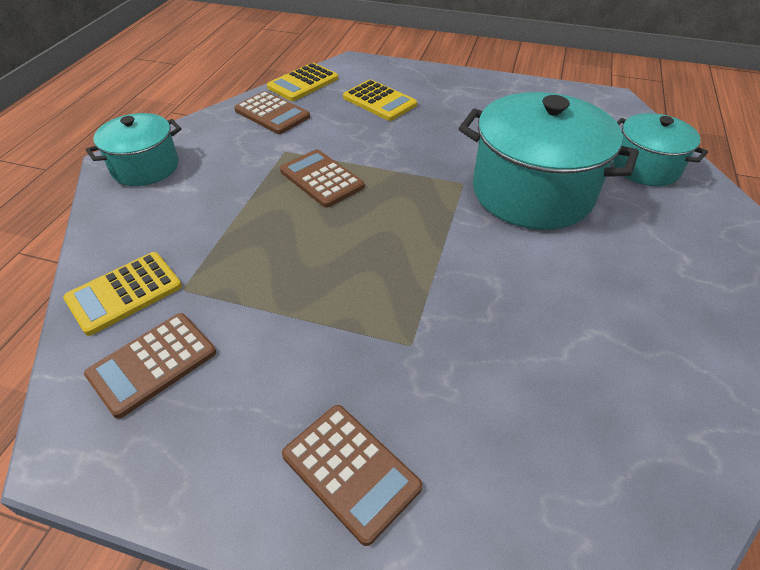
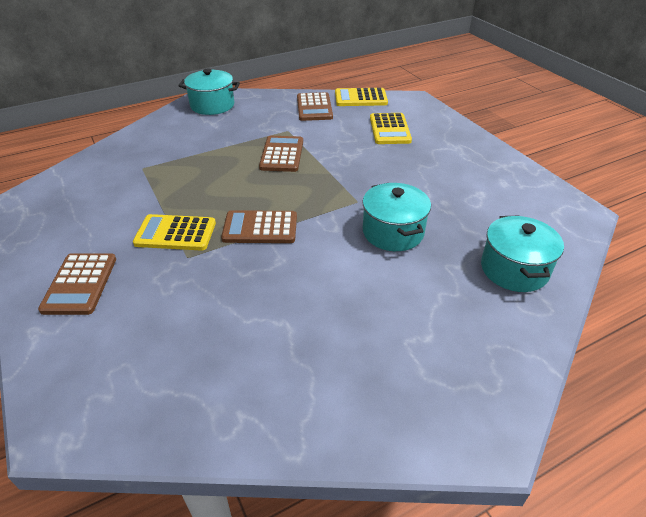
camera: 45 degrees right, 5 degrees down
(124, 293) = (121, 156): yellow calculator -> yellow calculator (175, 233)
(152, 364) = (87, 190): brown calculator -> brown calculator (260, 228)
(532, 192) = (393, 232): turquoise pot -> turquoise pot, size x0.57

